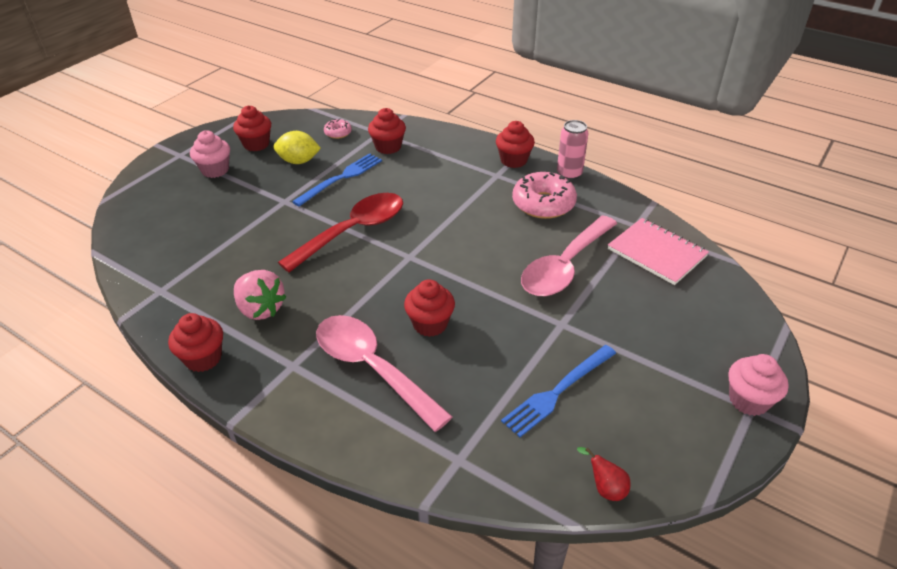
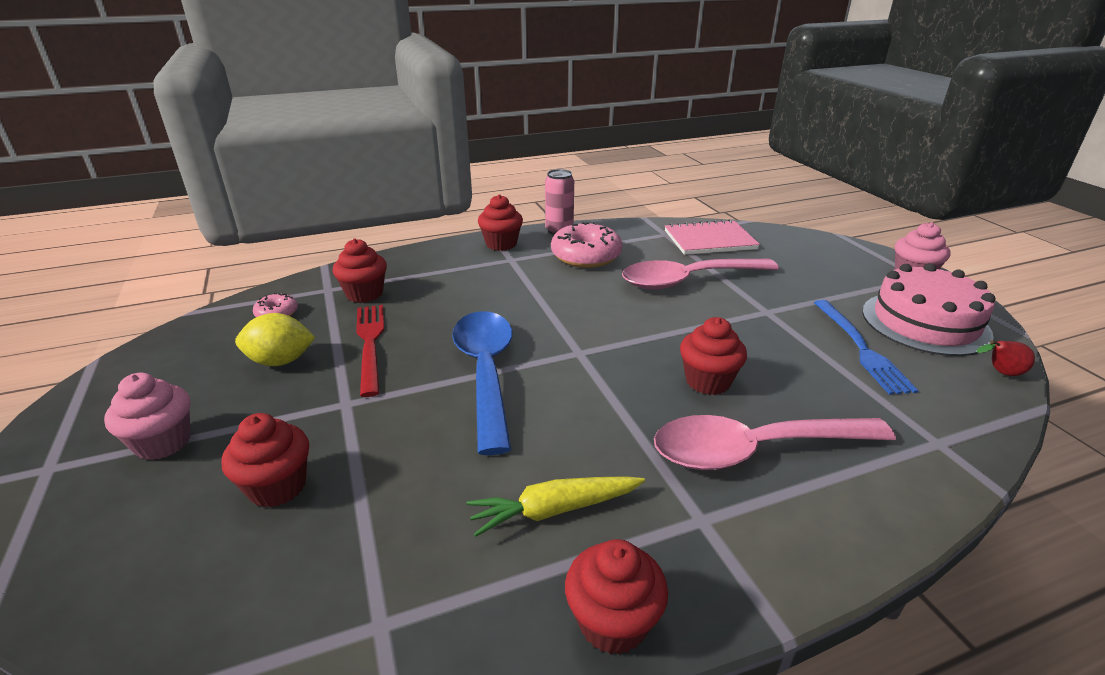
camera: 55 degrees left, 10 degrees down
(256, 144) = (176, 381): red cupcake -> red cupcake (277, 486)
(260, 309) = (554, 510): pink strawberry -> yellow carrot
(299, 161) = (281, 361): yellow lemon -> yellow lemon turned 45 degrees clockwise
(341, 178) = (370, 344): blue fork -> red fork
(353, 231) = (485, 372): red spoon -> blue spoon
(565, 267) = (688, 280): pink spoon -> pink spoon turned 90 degrees clockwise
(650, 425) = (925, 323): none -> pink cake

